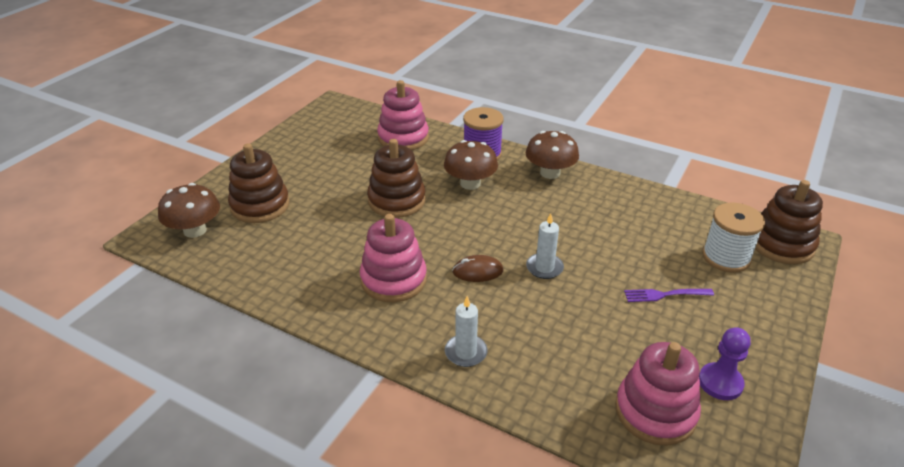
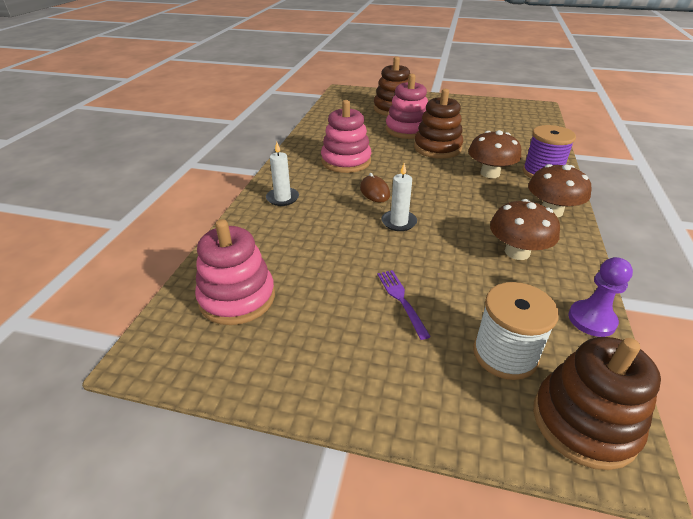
camera: 75 degrees right, 0 degrees up
(195, 230) = (356, 99): brown mushroom -> brown mushroom (517, 252)
(403, 138) = (524, 137): pink stacking toy -> pink stacking toy (407, 130)
(720, 383) = (282, 344): purple pawn -> purple pawn (591, 320)

